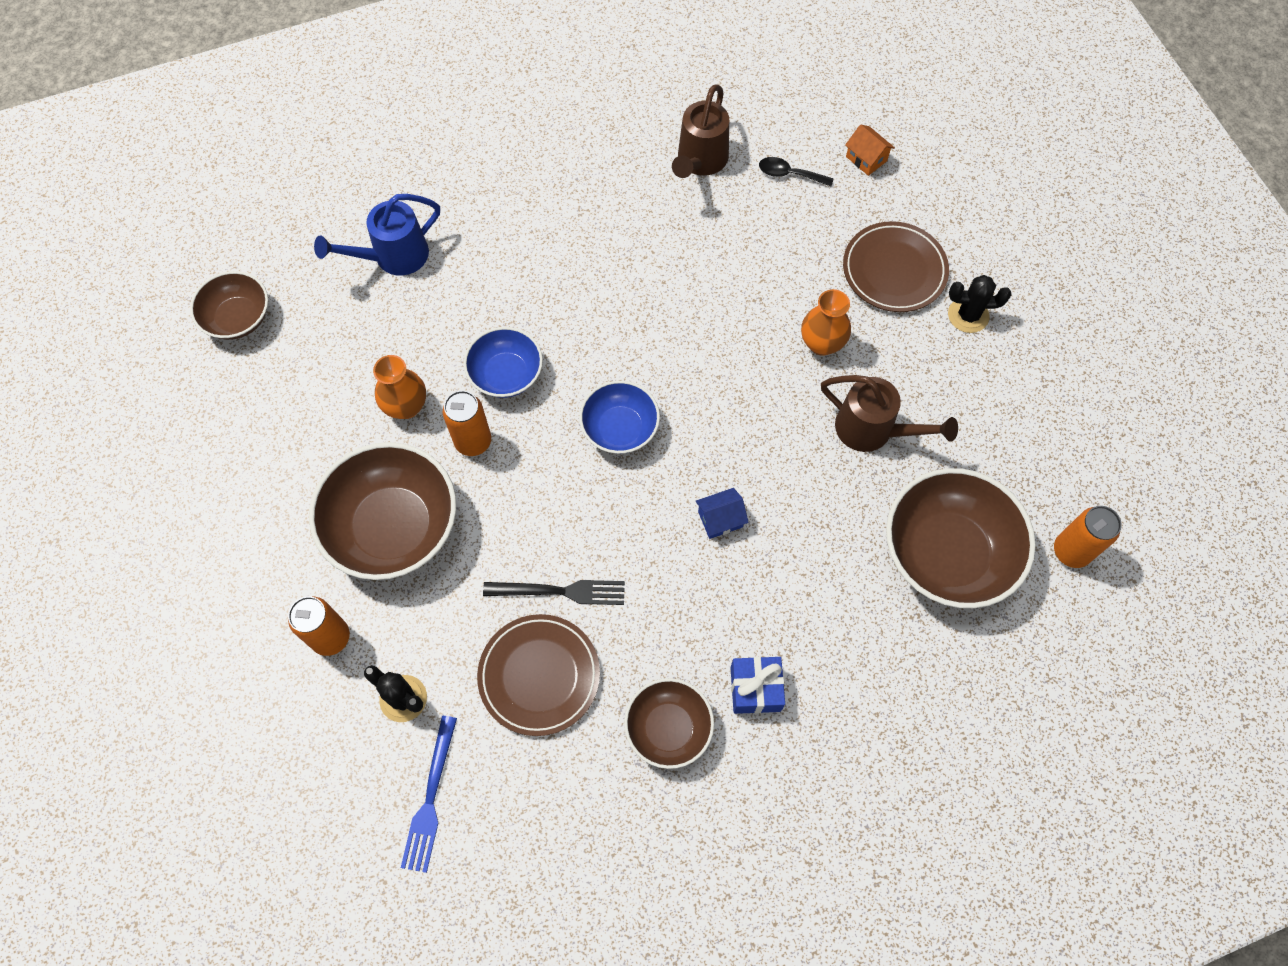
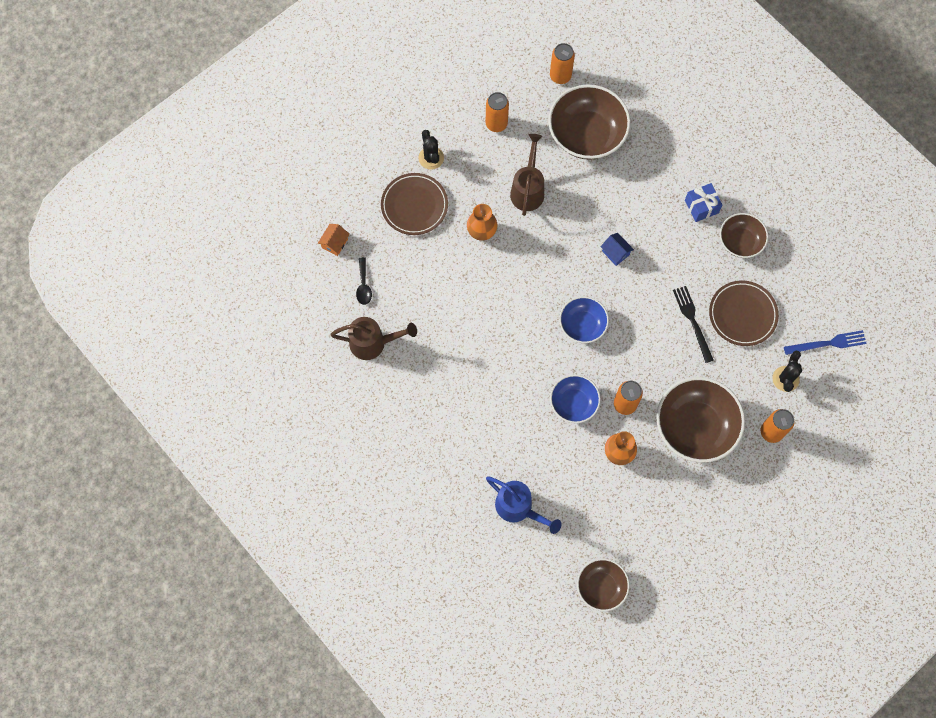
camera: 110 degrees left, 5 degrees up
(1004, 424) = (496, 124): none -> orange can

